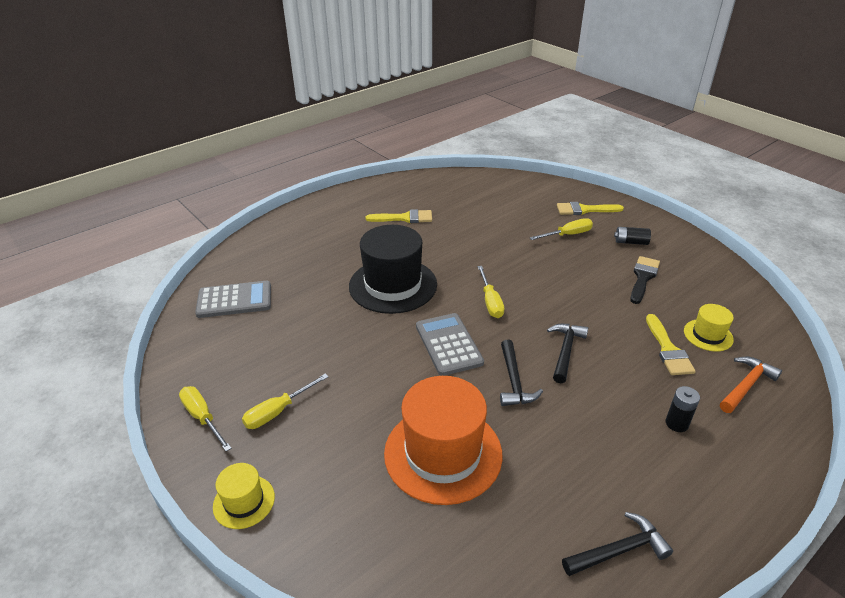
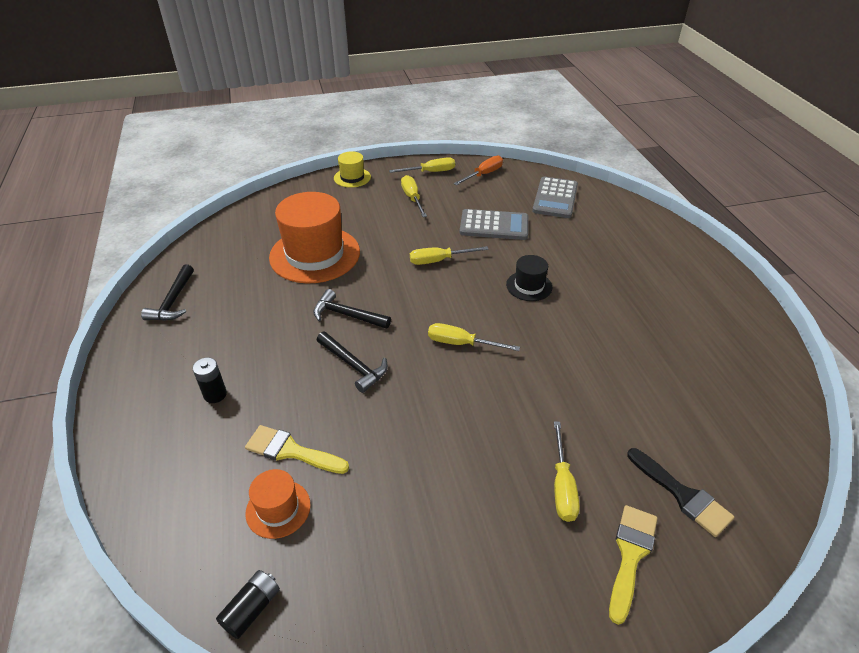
camera: 115 degrees right, 5 degrees up
(196, 366) = (483, 174): none -> orange screwdriver
(390, 348) = (439, 260): none -> yellow screwdriver
(393, 285) = (529, 286): black hat -> black hat, size x0.48
(404, 218) = (666, 333): yellow brush -> none
(448, 344) = (420, 293): grey calculator -> grey calculator (494, 225)
(631, 242) = (508, 561): black battery -> black battery (252, 609)
(643, 277) = (418, 516): black brush -> black brush (682, 495)
(708, 335) = (278, 509): yellow hat -> orange hat
(746, 385) = (195, 485): orange hammer -> none

